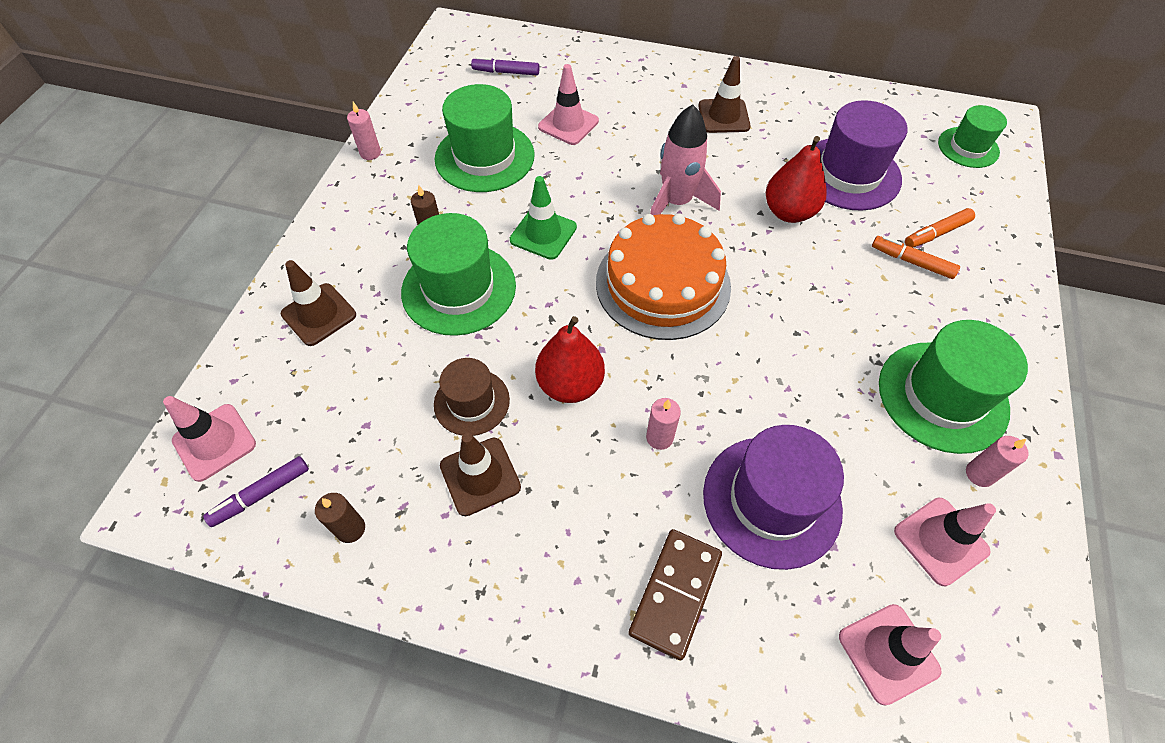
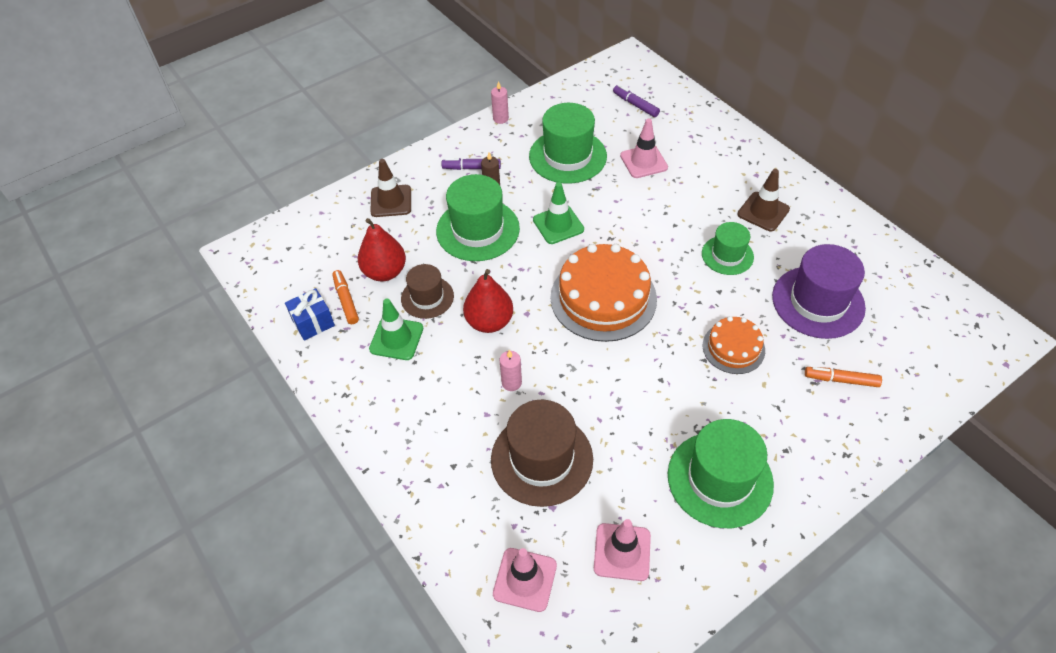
camera: 40 degrees right, 5 degrees down
(214, 442) = (288, 239): pink traffic cone -> none
(261, 494) = (288, 278): purple marker -> purple marker (471, 168)
(350, 529) = (313, 322): brown candle -> blue gift
(480, 476) = (396, 339): brown traffic cone -> green traffic cone
(675, 593) = (440, 465): brown domino -> none
(676, 202) = (665, 252): pink rocket -> none
(771, 500) = (541, 459): purple hat -> brown hat
(788, 212) = (740, 302): red pear -> red pear (385, 272)
(826, 259) = (733, 348): none -> orange cake
(911, 261) = (798, 386): orange marker -> orange marker (346, 300)
(968, 147) = (945, 337): green hat -> green hat (727, 255)
(979, 474) = (692, 537): pink candle -> none

